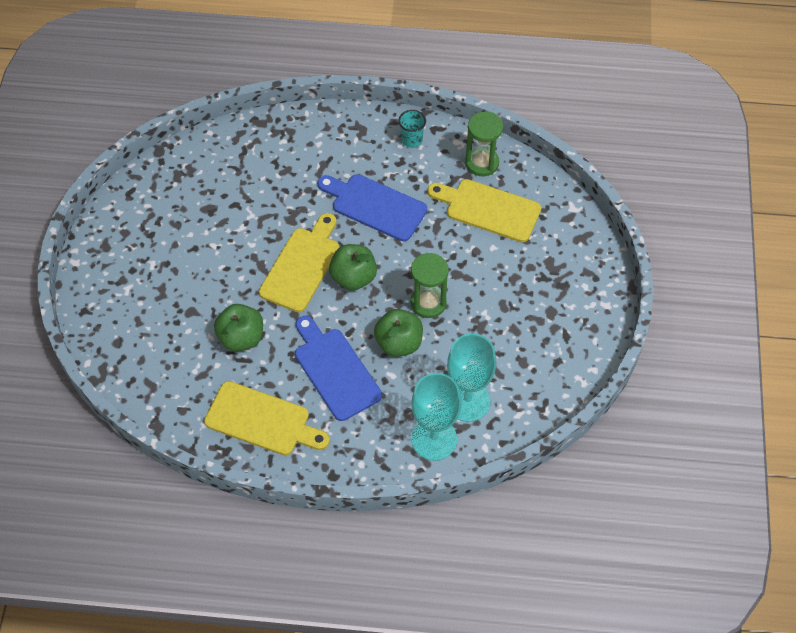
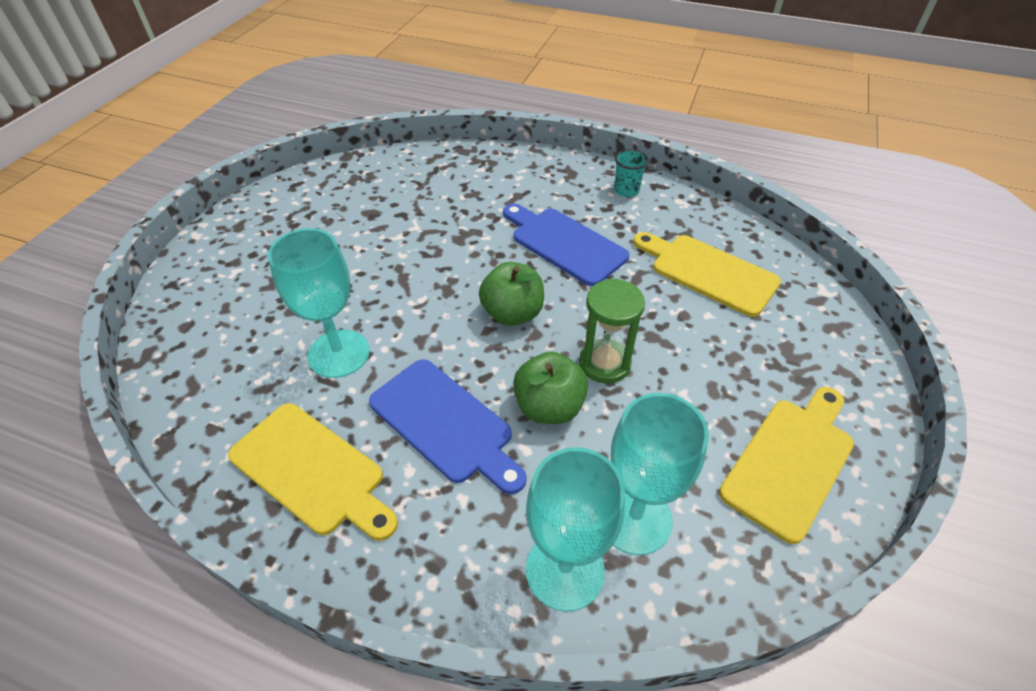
camera: 15 degrees right, 10 degrees down
(241, 338) = (338, 353): green apple -> turquoise goblet
(302, 266) = (452, 288): yellow cutting board -> yellow cutting board (790, 461)
(335, 370) = (445, 423): blue cutting board -> blue cutting board turned 150 degrees clockwise
(482, 163) = (707, 225): green hourglass -> none

